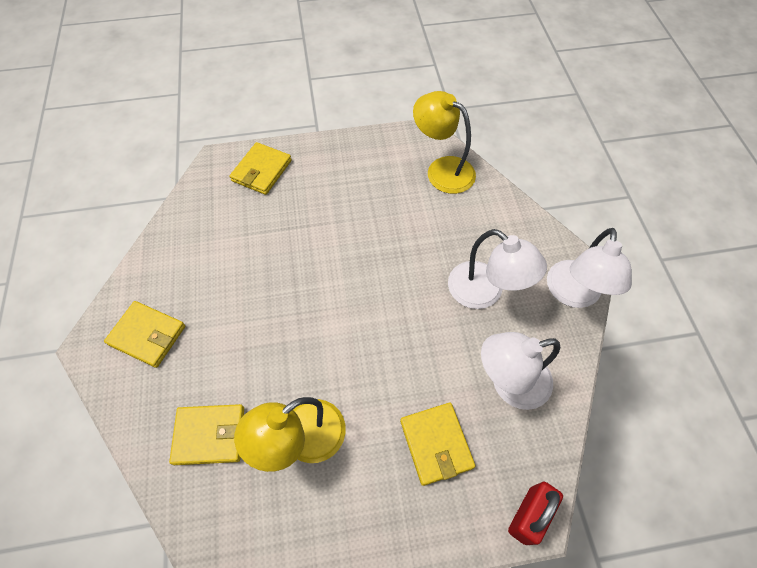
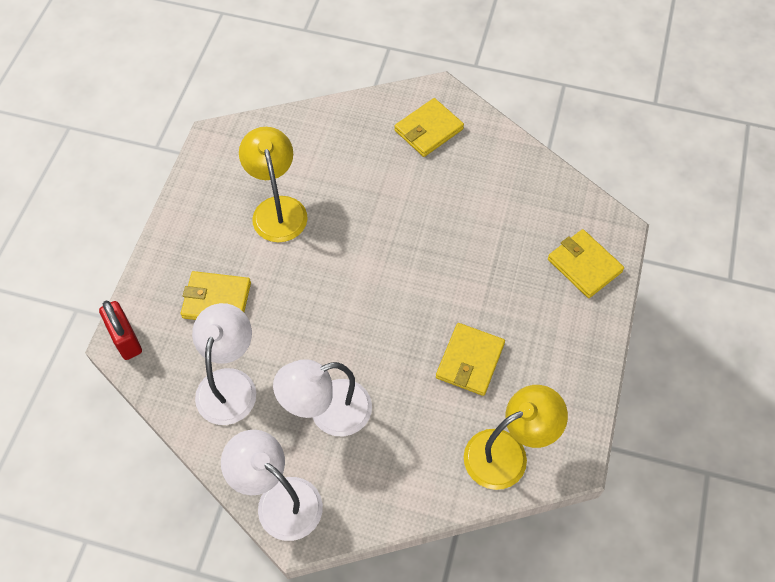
camera: 115 degrees right, 0 degrees up
(209, 435) = (317, 151): yellow wallet -> yellow wallet (470, 361)

